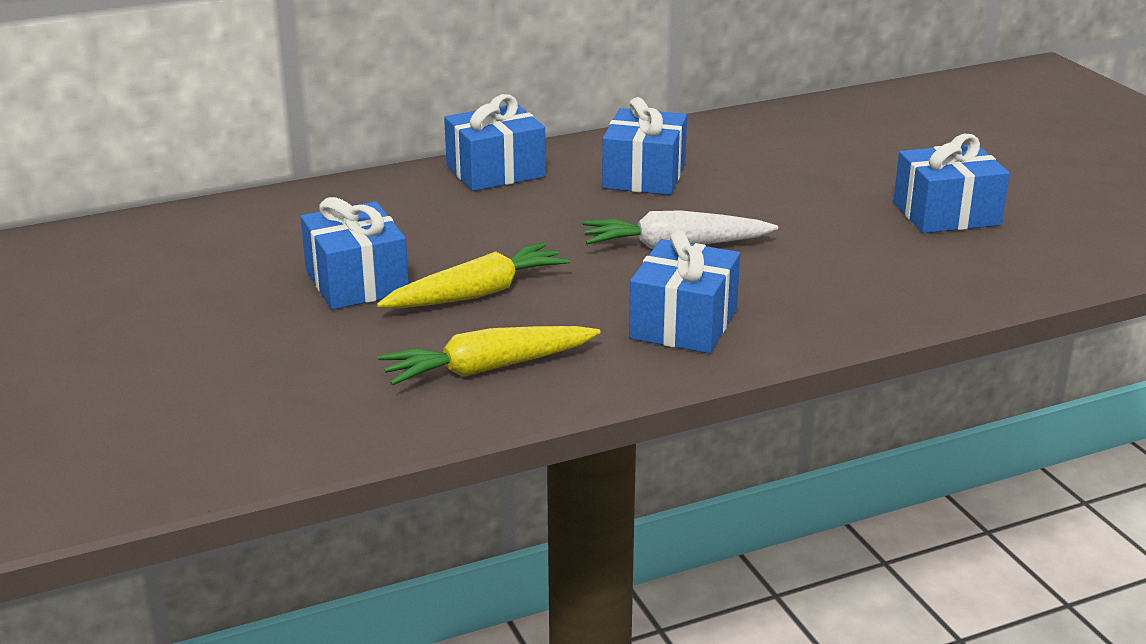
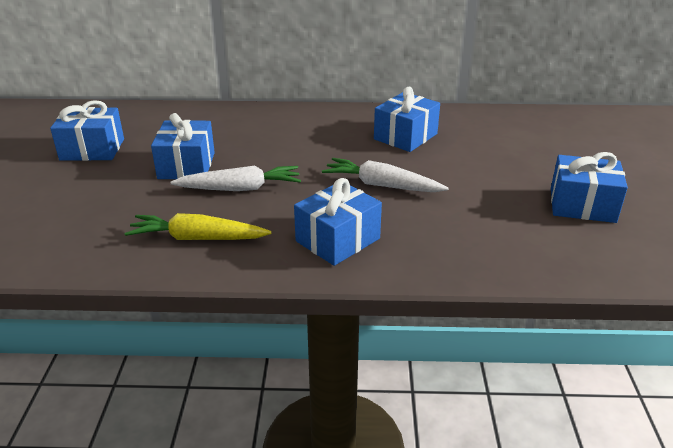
camera: 25 degrees right, 5 degrees up
(477, 293) = (240, 188): yellow carrot -> white carrot
(495, 171) = (324, 116): blue gift -> blue gift (92, 149)

